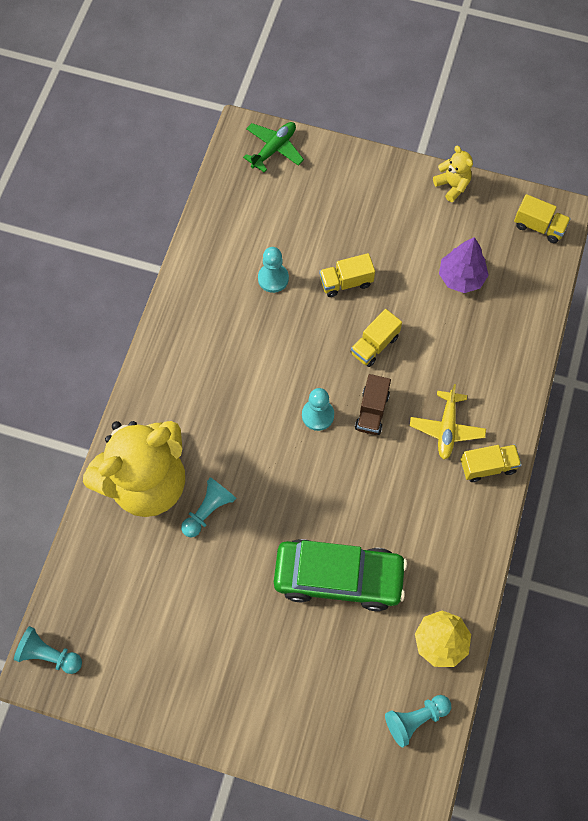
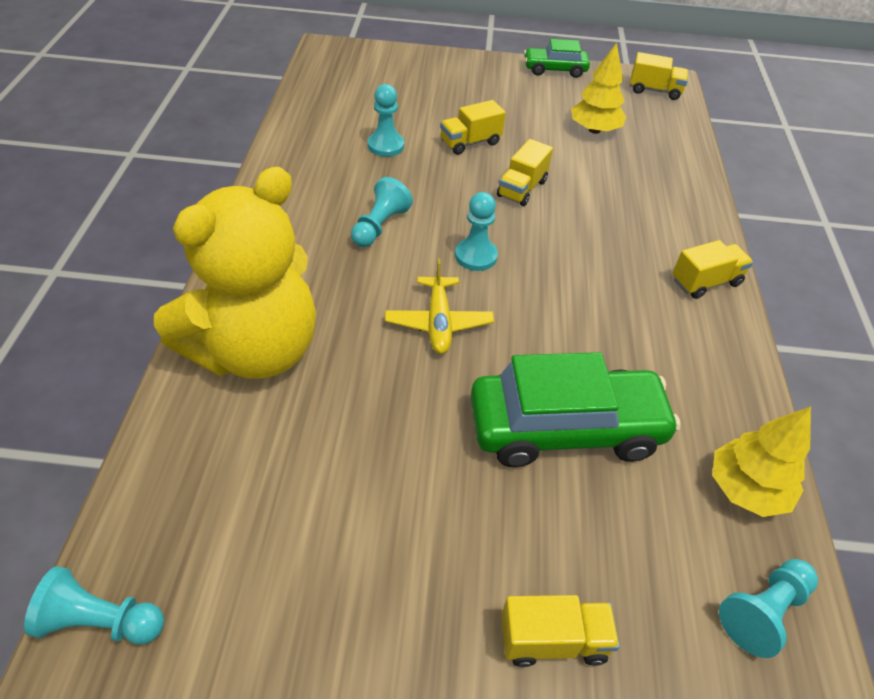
camera: 15 degrees left, 20 degrees down
(208, 510) = (353, 372): turquoise pawn -> turquoise pawn (379, 226)
(274, 149) = (361, 57): green plane -> none
(288, 711) = (553, 640): none -> yellow truck
(372, 411) = (542, 246): brown truck -> none
(446, 428) = (638, 252): yellow plane -> yellow plane (438, 322)
(452, 185) = (554, 70): yellow teddy bear -> green car
(461, 277) = (594, 130): purple tree -> yellow tree

